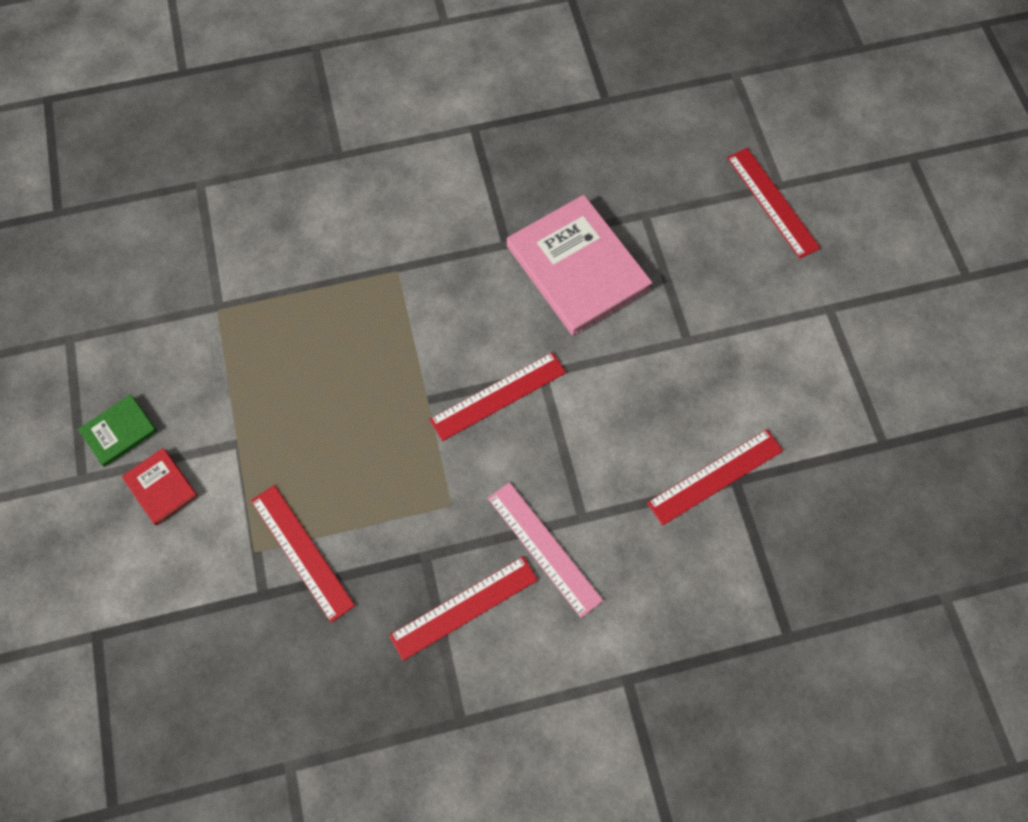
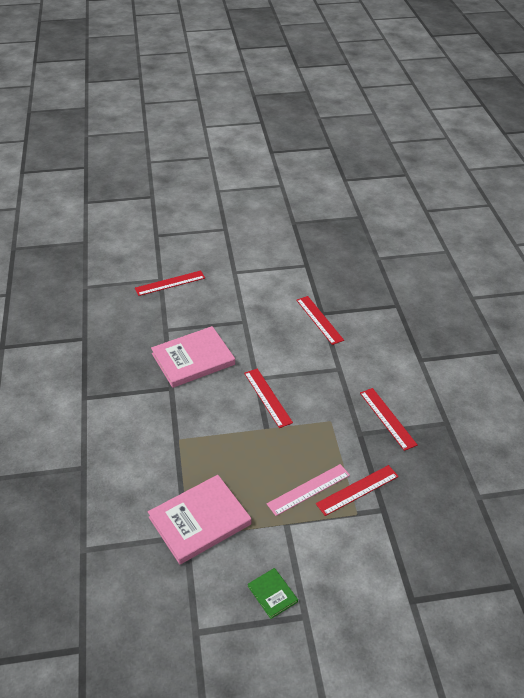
camera: 85 degrees left, 25 degrees down
(161, 487) = (314, 566): red book -> none
(244, 321) = (199, 521): none -> pink book
(544, 548) = (355, 385): pink ruler -> pink ruler (309, 489)

